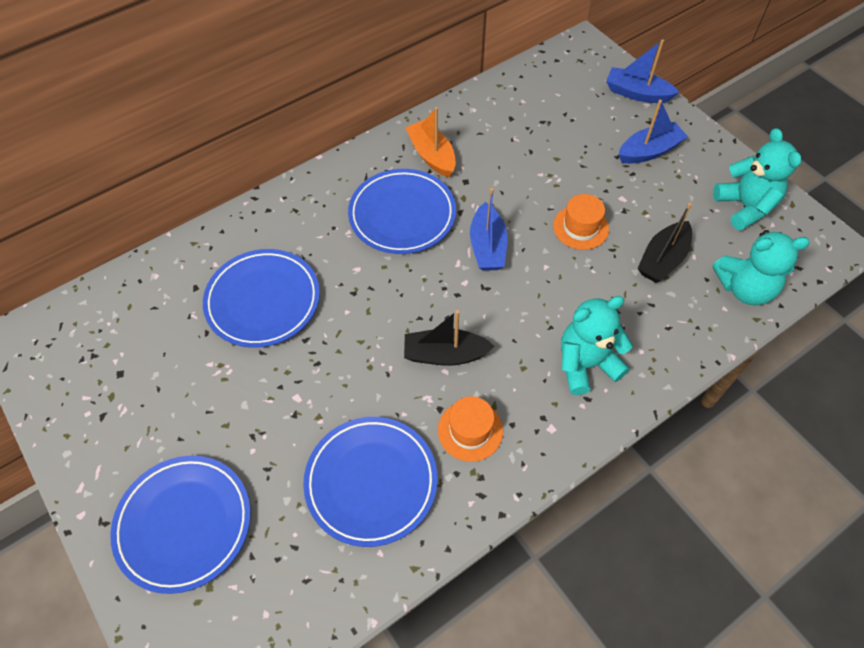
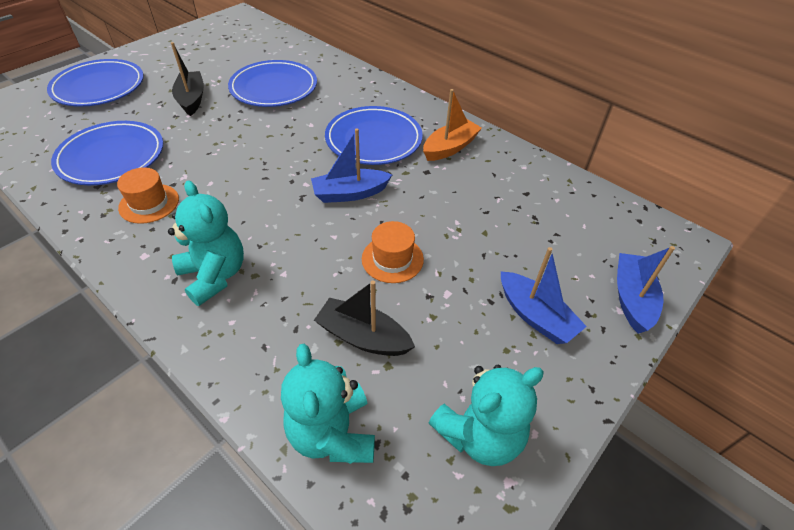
camera: 75 degrees right, 10 degrees down
(445, 354) = (226, 180): black boat -> black boat (192, 99)

